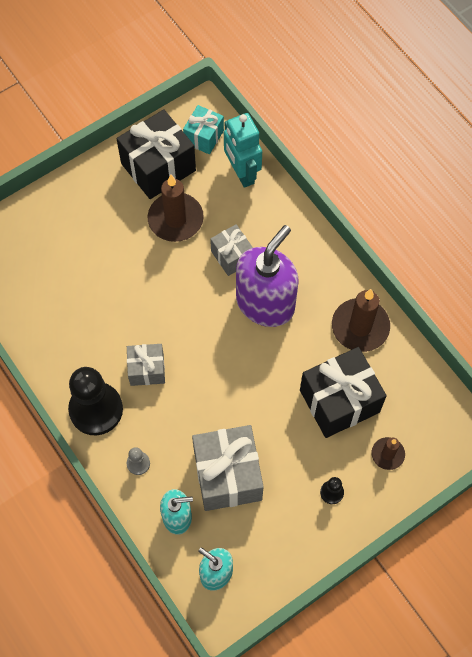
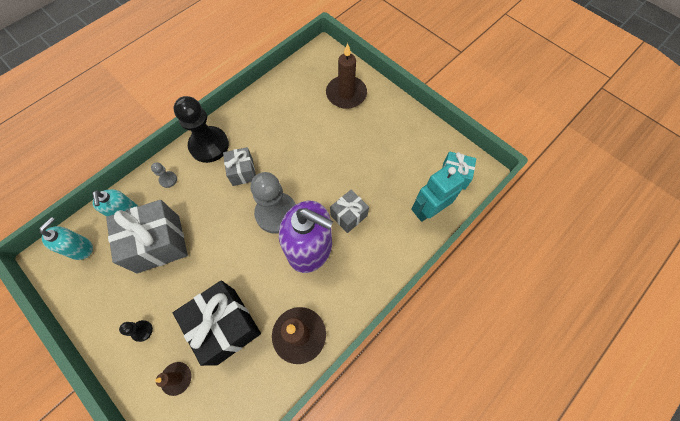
camera: 80 degrees right, 0 degrees up
(158, 167) = (416, 148): black gift -> none
(175, 219) = (373, 169): brown candle -> brown candle (346, 94)
(213, 335) = (276, 213): none -> grey pawn

